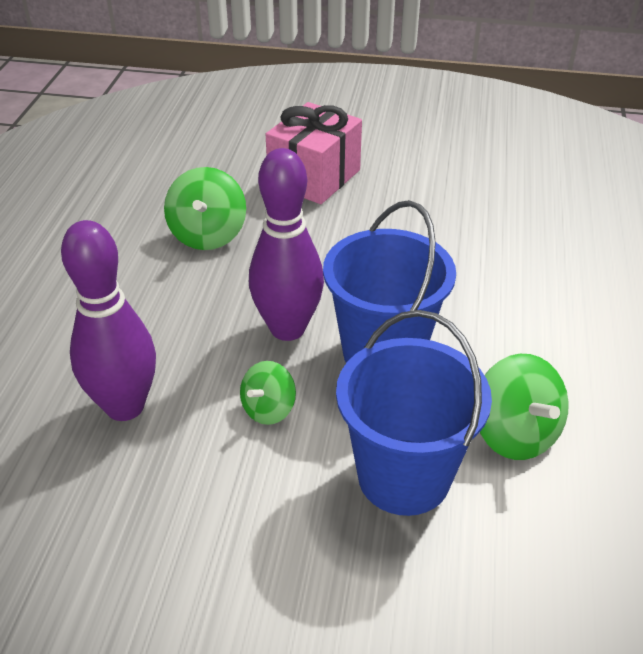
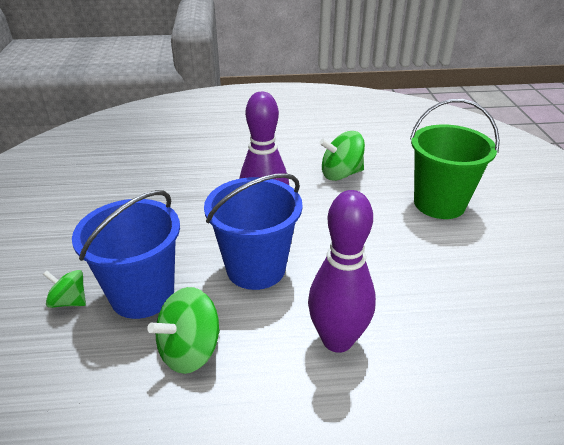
camera: 75 degrees right, 5 degrees down
(125, 406) = (183, 180): purple bowling pin -> purple bowling pin (337, 340)
(268, 409) = (191, 228): green spinning top -> green spinning top (69, 301)
(314, 177) = (439, 203): pink gift -> green bucket

